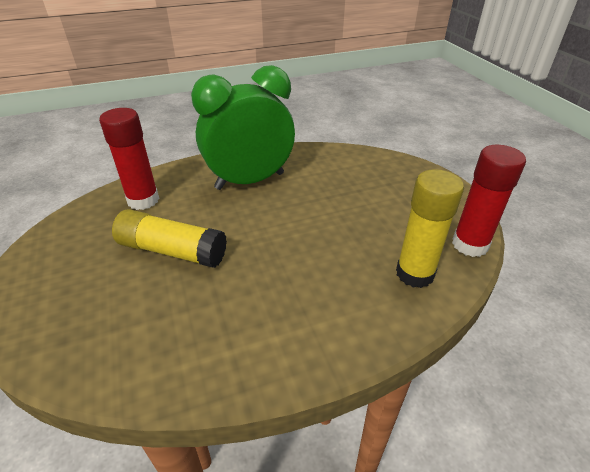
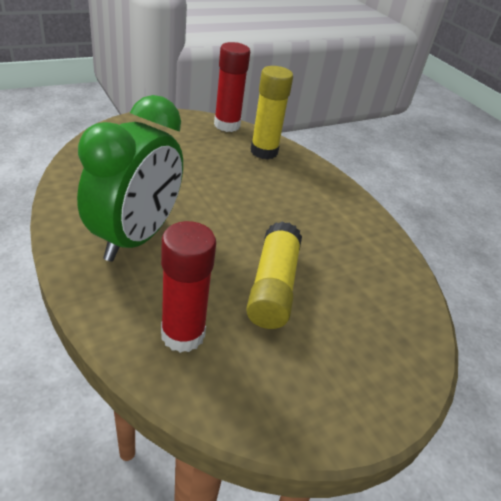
camera: 105 degrees left, 0 degrees up
(250, 181) = (136, 238): green clock -> green clock turned 120 degrees counterclockwise

